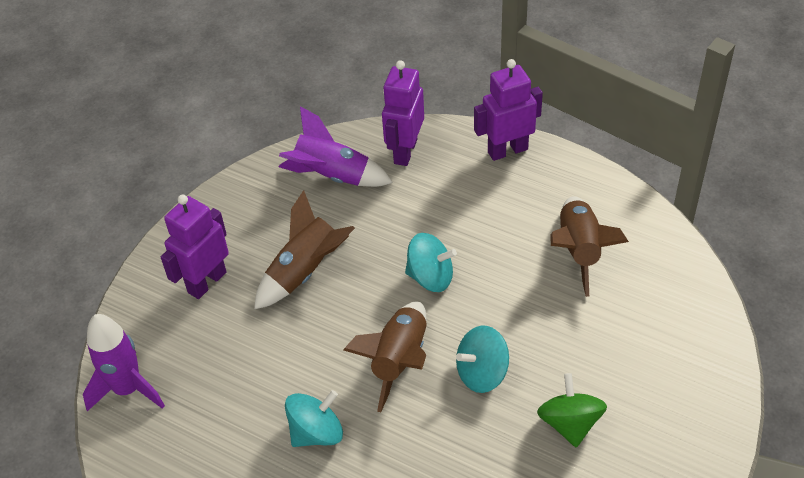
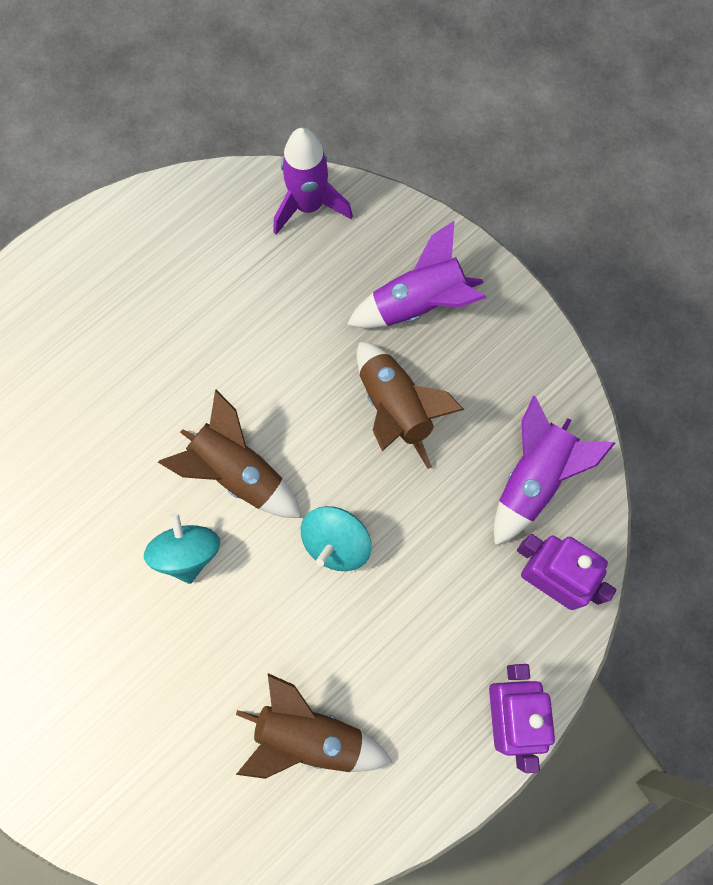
camera: 105 degrees right, 25 degrees up
(206, 282) = (418, 303): purple robot -> purple rocket
(316, 432) = (186, 366): turquoise spinning top -> none
(570, 423) = (90, 620): green spinning top -> none

